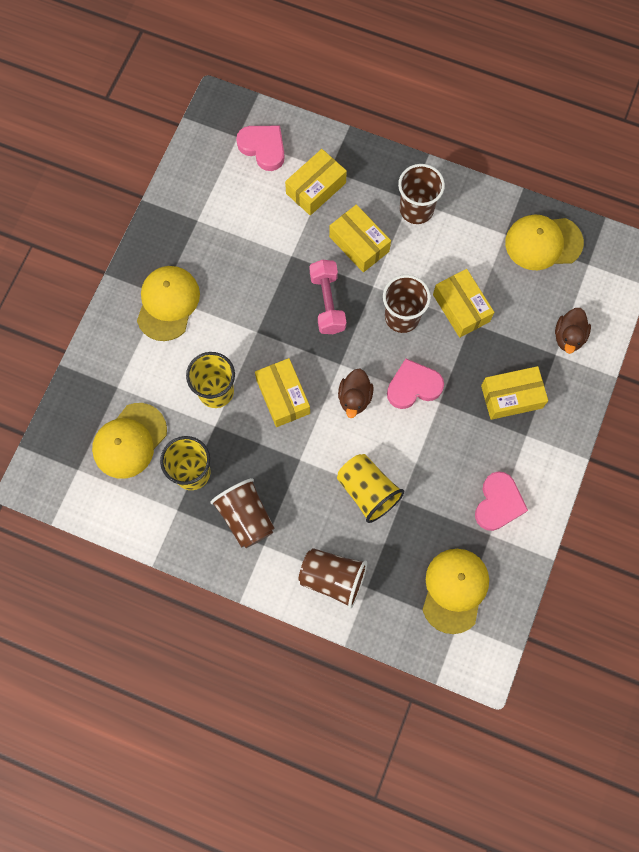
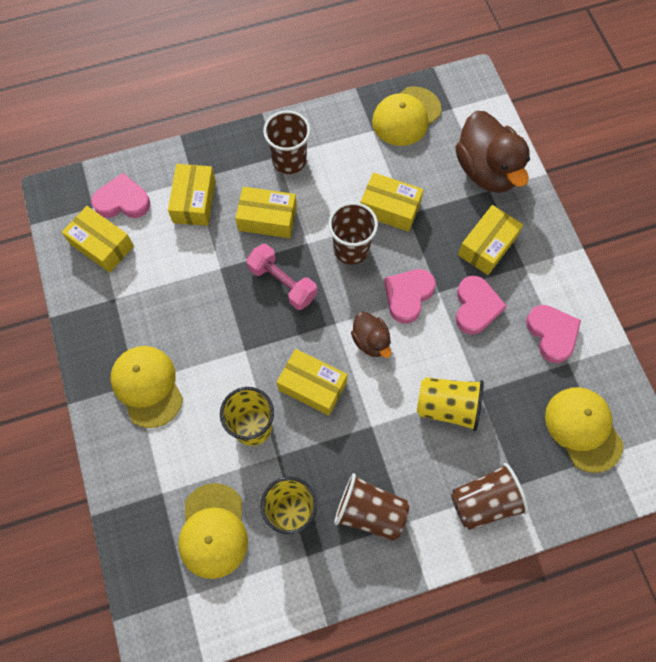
camera: 40 degrees left, 5 degrees down
(221, 172) = (102, 245): none -> yellow box
(458, 436) = (476, 307): none -> pink heart
(568, 337) = (487, 170): brown duck -> brown duck, size x1.90

